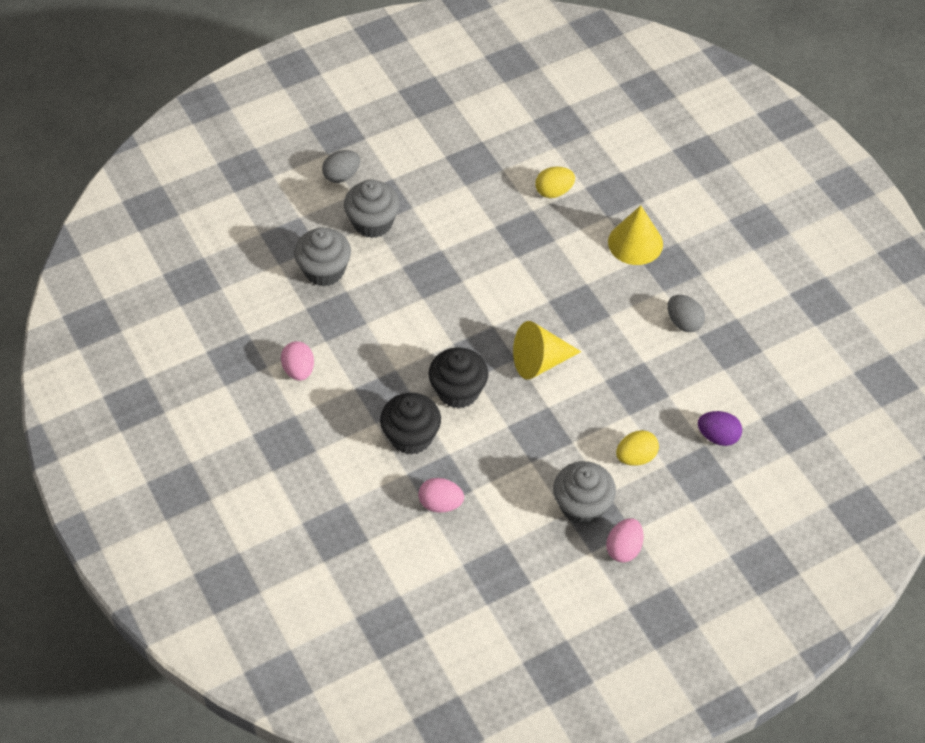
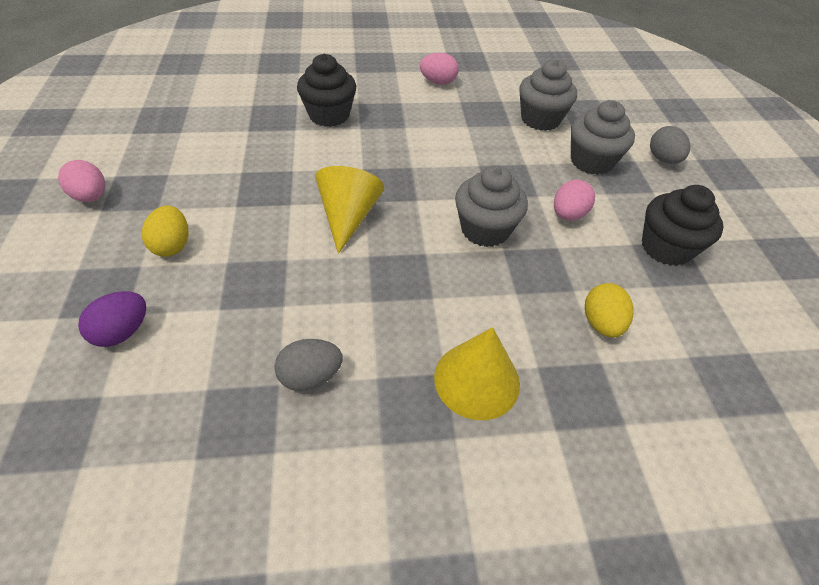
camera: 110 degrees right, 5 degrees down
(440, 504) = (252, 111): pink egg -> pink egg (568, 215)
(458, 391) = (354, 153): black cupcake -> black cupcake (666, 247)
(582, 506) = (163, 186): grey cupcake -> grey cupcake (485, 229)

